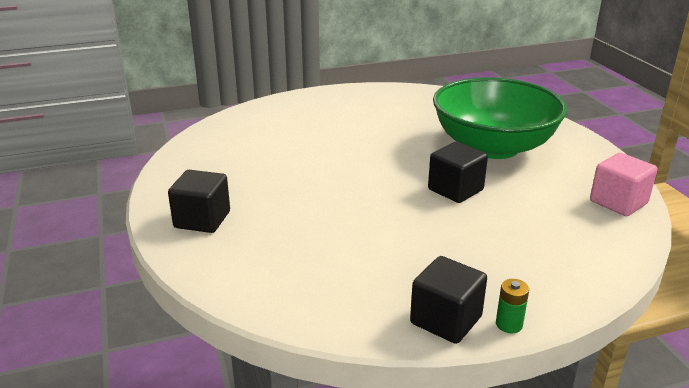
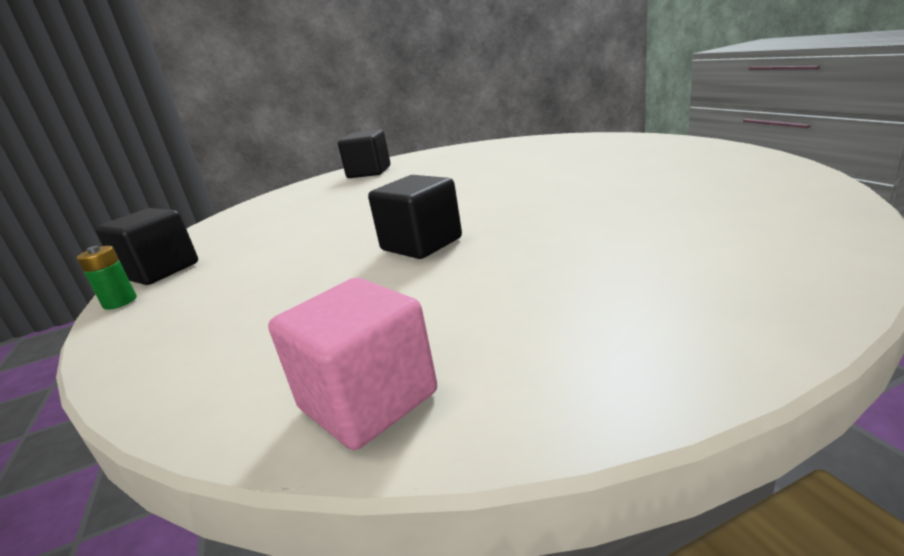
camera: 90 degrees right, 5 degrees down
(493, 147) = (587, 252): green bowl -> none

